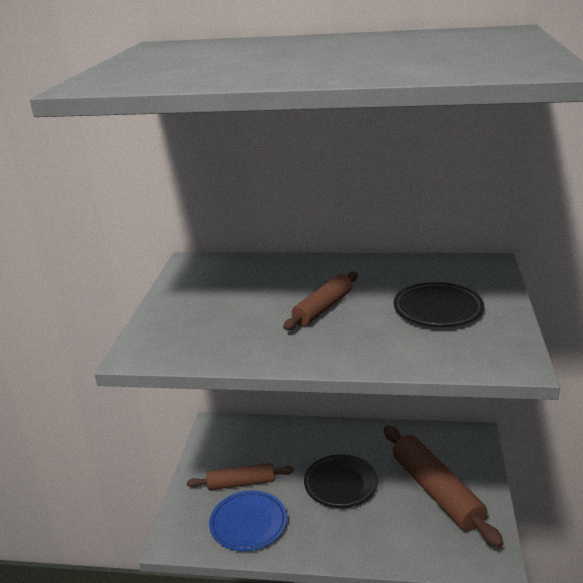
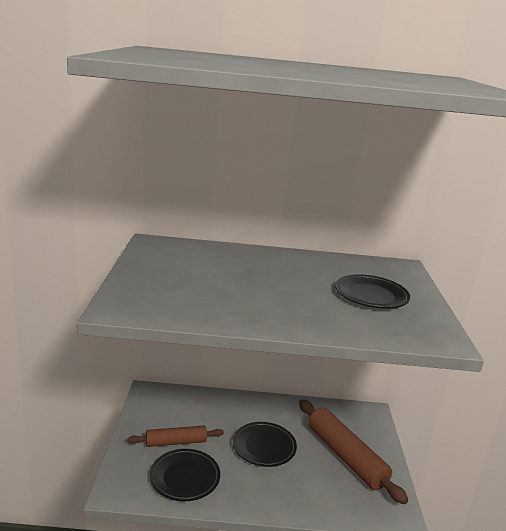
camera: 10 degrees left, 5 degrees down
(248, 524) = (185, 477): blue plate -> black plate
(323, 308) = (275, 287): brown rolling pin -> none

